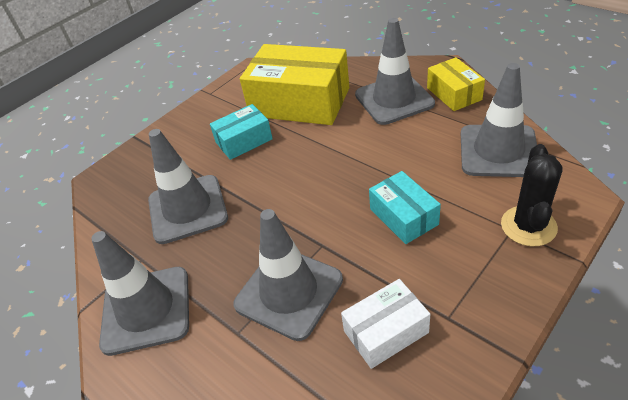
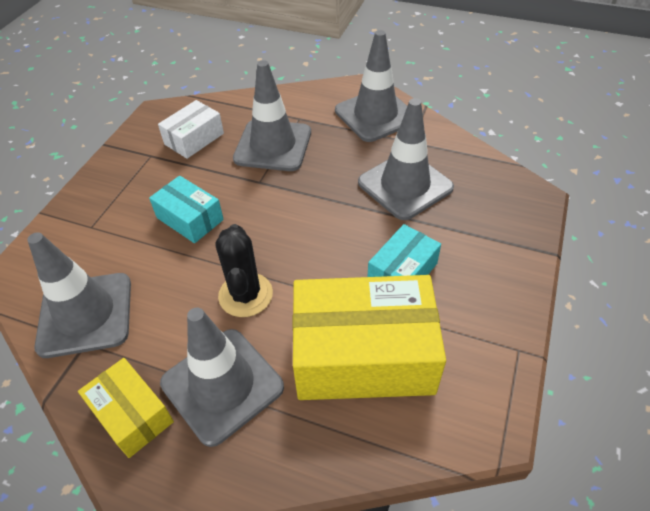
camera: 155 degrees right, 5 degrees up
(528, 226) = (75, 232): black cactus -> black cactus (245, 295)

